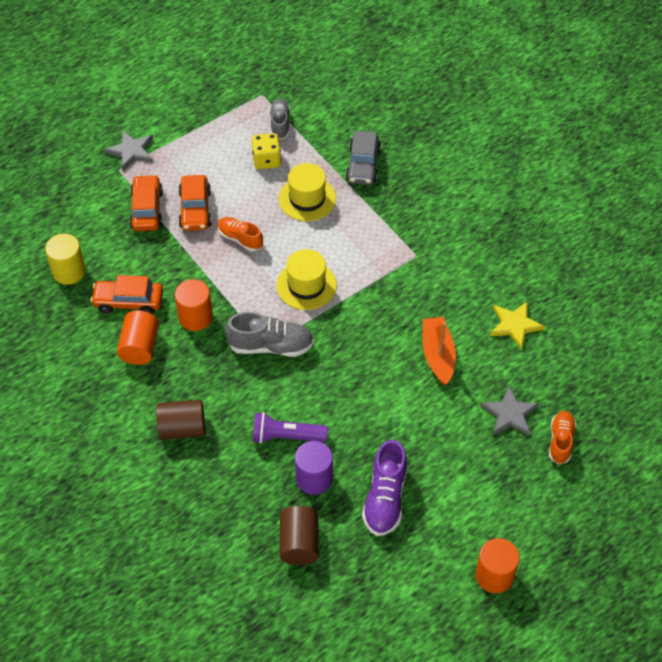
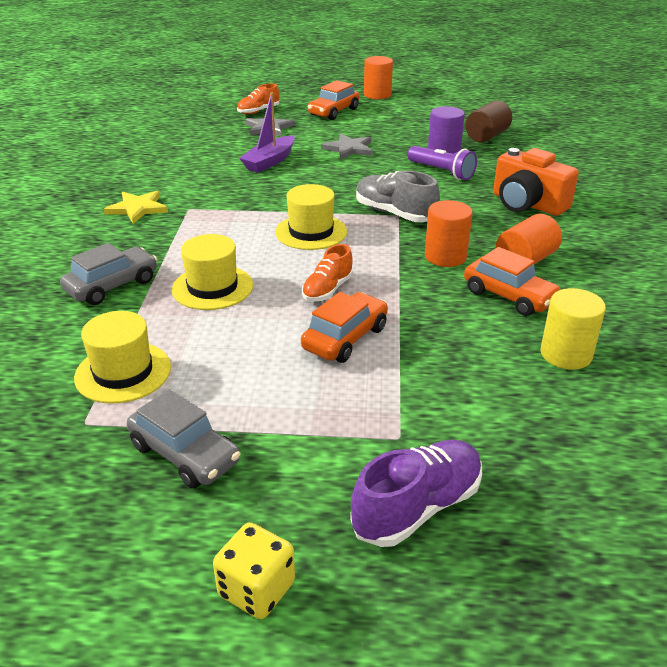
camera: 140 degrees left, 20 degrees down
(131, 151) = (356, 454): grey star -> grey star (349, 149)
(147, 209) = (406, 368): orange car -> orange car (333, 112)
(182, 428) = (527, 204): brown cylinder -> orange camera
(202, 109) = (185, 454): none -> grey car
(240, 239) = (327, 289): orange shoe -> orange shoe turned 45 degrees clockwise
(267, 160) = (198, 343): yellow dice -> yellow dice (256, 589)
(280, 124) = (123, 372): grey shoe -> yellow hat
(385, 498) = (404, 131): purple shoe -> purple shoe (417, 507)
(438, 355) = (269, 162): orange boat -> purple boat
(515, 325) = (191, 152): yellow star -> yellow star (137, 208)

